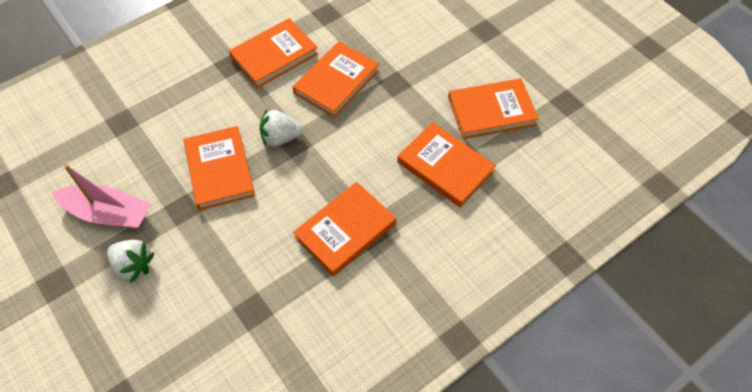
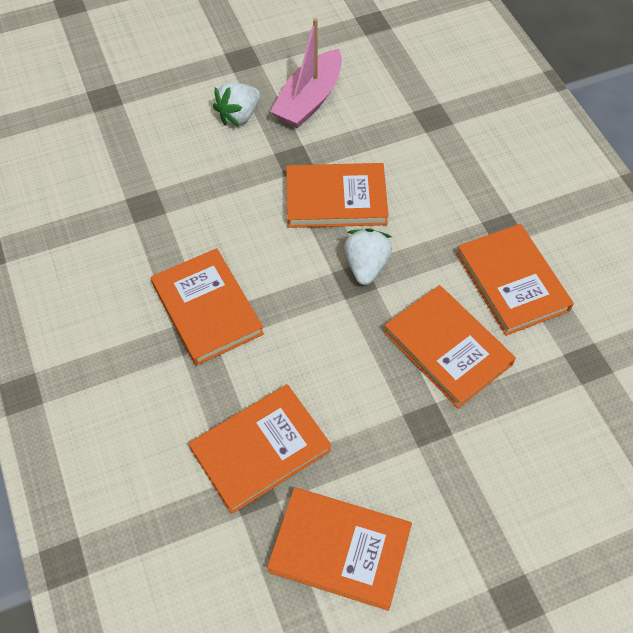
camera: 105 degrees right, 0 degrees up
(491, 111) = (340, 549): orange book -> orange book turned 75 degrees counterclockwise

